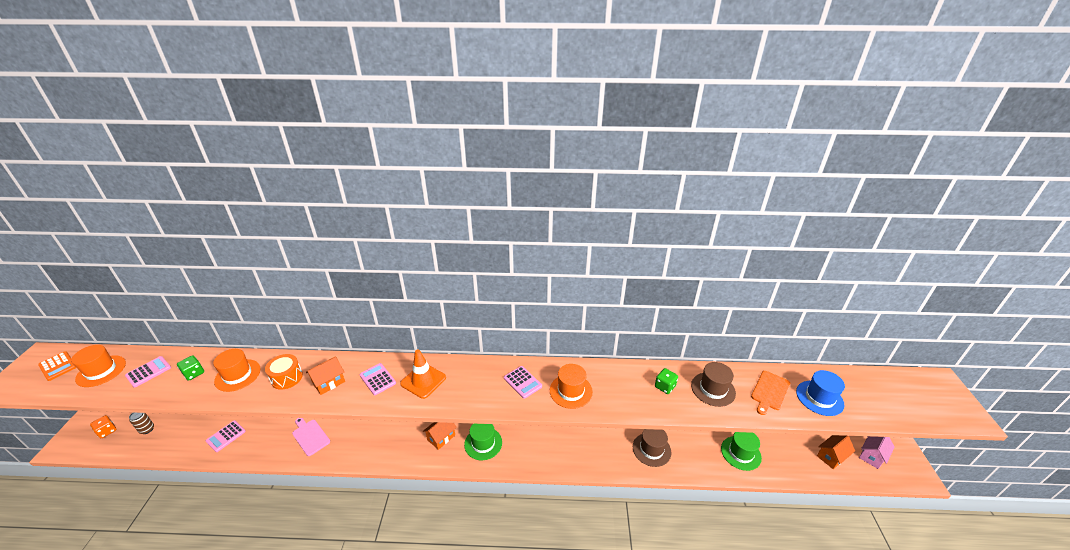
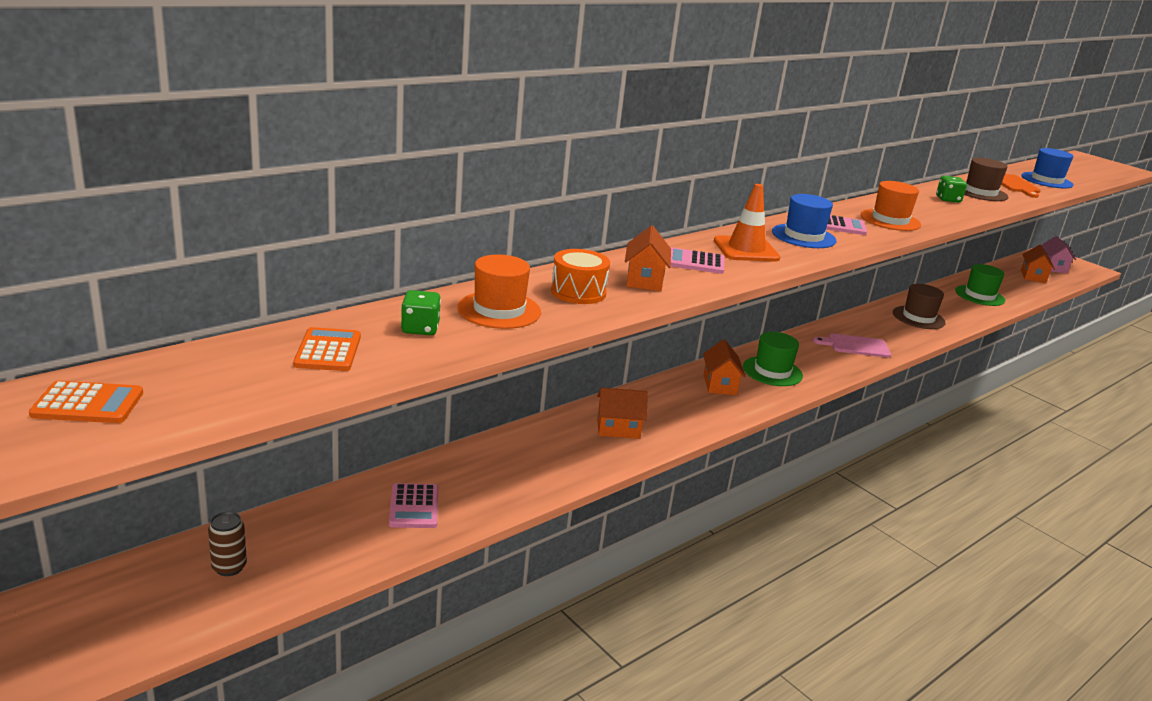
camera: 45 degrees left, 10 degrees down
(101, 371) = (219, 378): orange hat -> none
(107, 431) = (132, 609): orange dice -> none
(148, 372) = (328, 351): pink calculator -> orange calculator
(310, 436) = (552, 450): pink cutting board -> pink cutting board (855, 346)
(353, 439) = (618, 429): none -> orange house
(479, 383) = (803, 236): none -> blue hat

